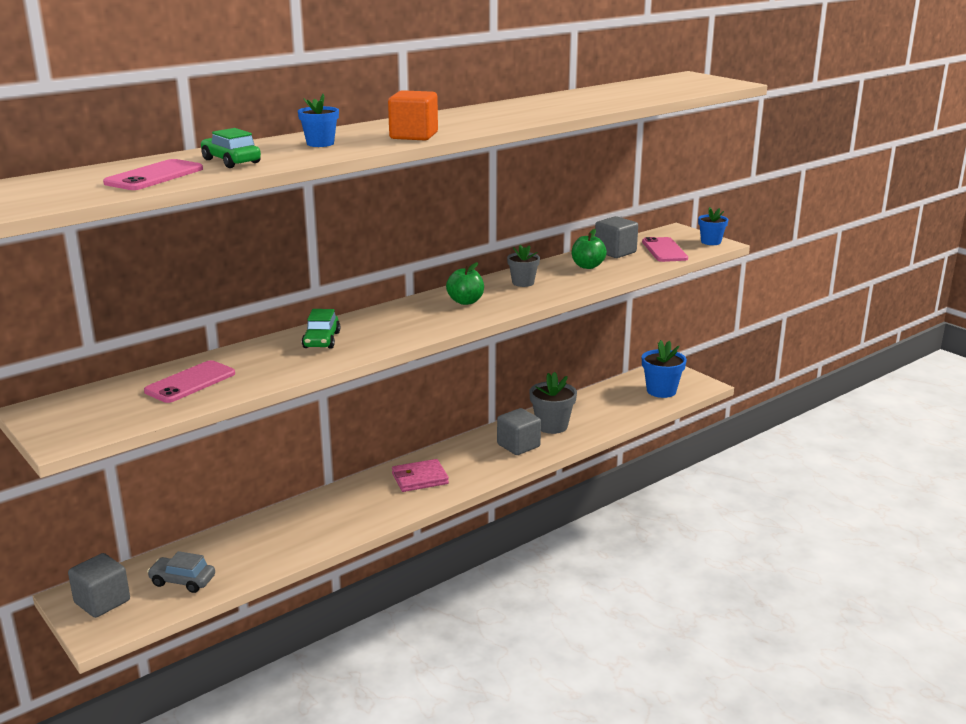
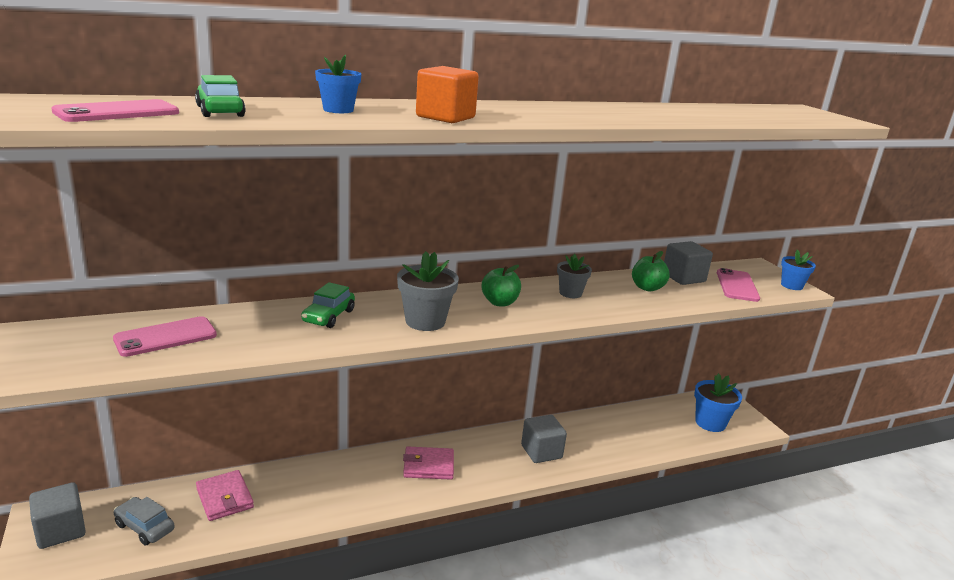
camera: 15 degrees right, 0 degrees up
(242, 544) = (225, 498): none -> pink wallet
(552, 426) = (584, 437): grey flower pot -> grey flower pot (425, 321)

